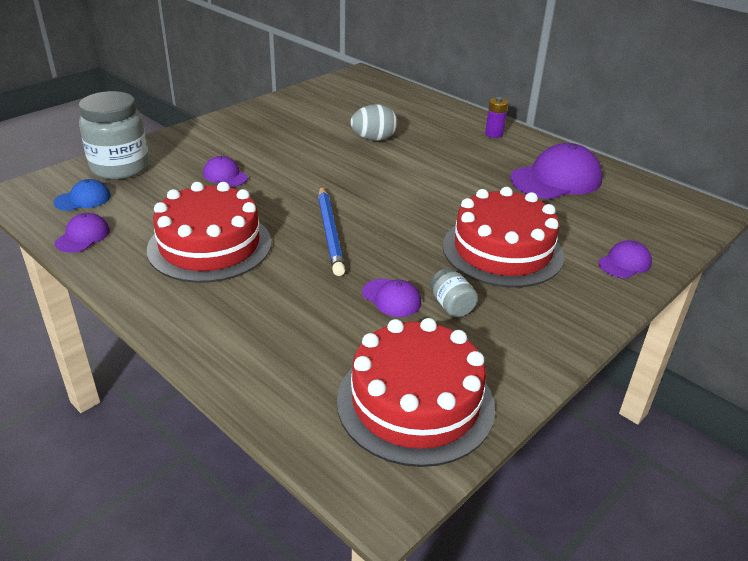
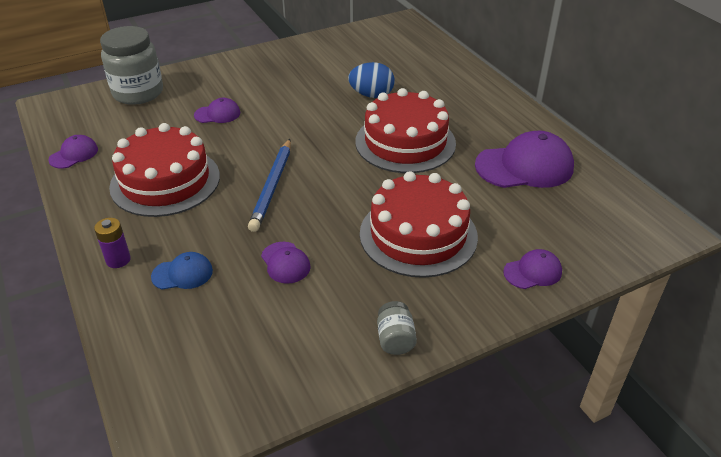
camera: 20 degrees right, 5 degrees up
(83, 199) = (93, 119): blue cap -> blue cap (182, 274)
(225, 176) = (217, 114): purple cap -> purple cap turned 105 degrees clockwise
(374, 139) = (371, 95): grey egg -> blue egg
(415, 402) = (242, 368): red cake -> red cake (405, 142)
(451, 306) = (334, 282): grey jar -> grey jar (395, 339)
(494, 134) = (493, 106): purple battery -> purple battery (118, 260)

